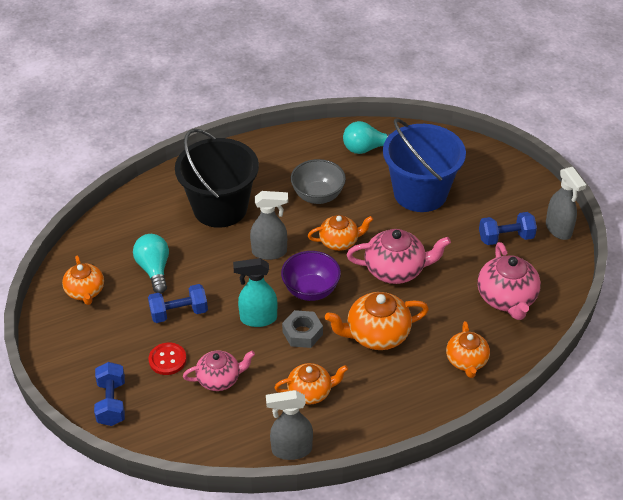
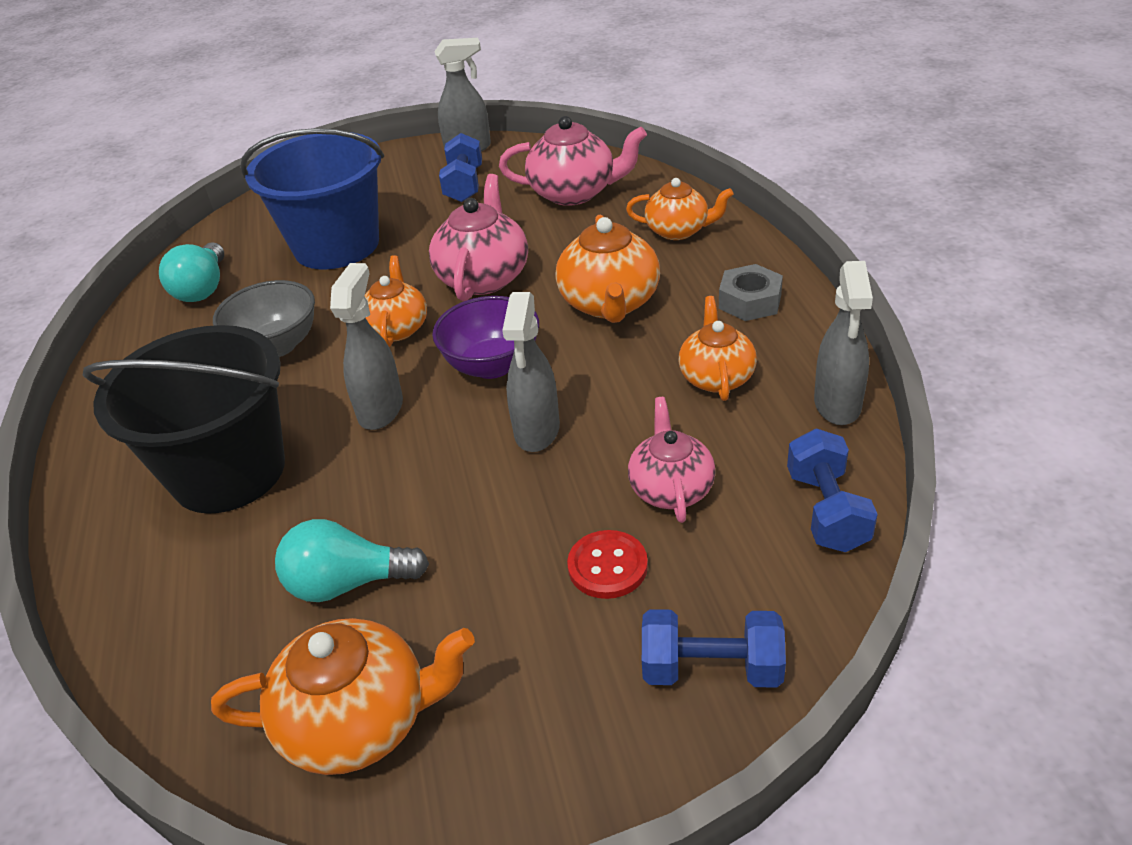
camera: 75 degrees left, 5 degrees down
(85, 292) = (359, 721): orange teapot -> orange teapot, size x1.50
(179, 313) = (485, 544): blue dumbbell -> blue dumbbell (827, 510)
(258, 319) = (537, 431): turquoise spray bottle -> grey spray bottle
(302, 333) = (586, 379): grey nut -> grey nut (750, 301)

